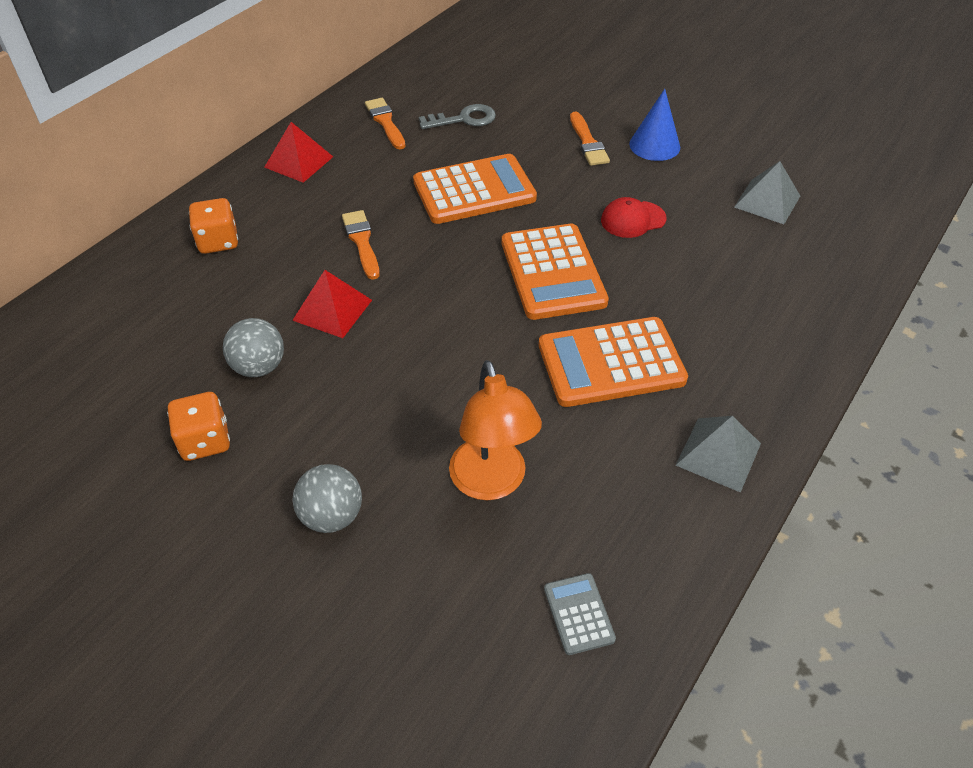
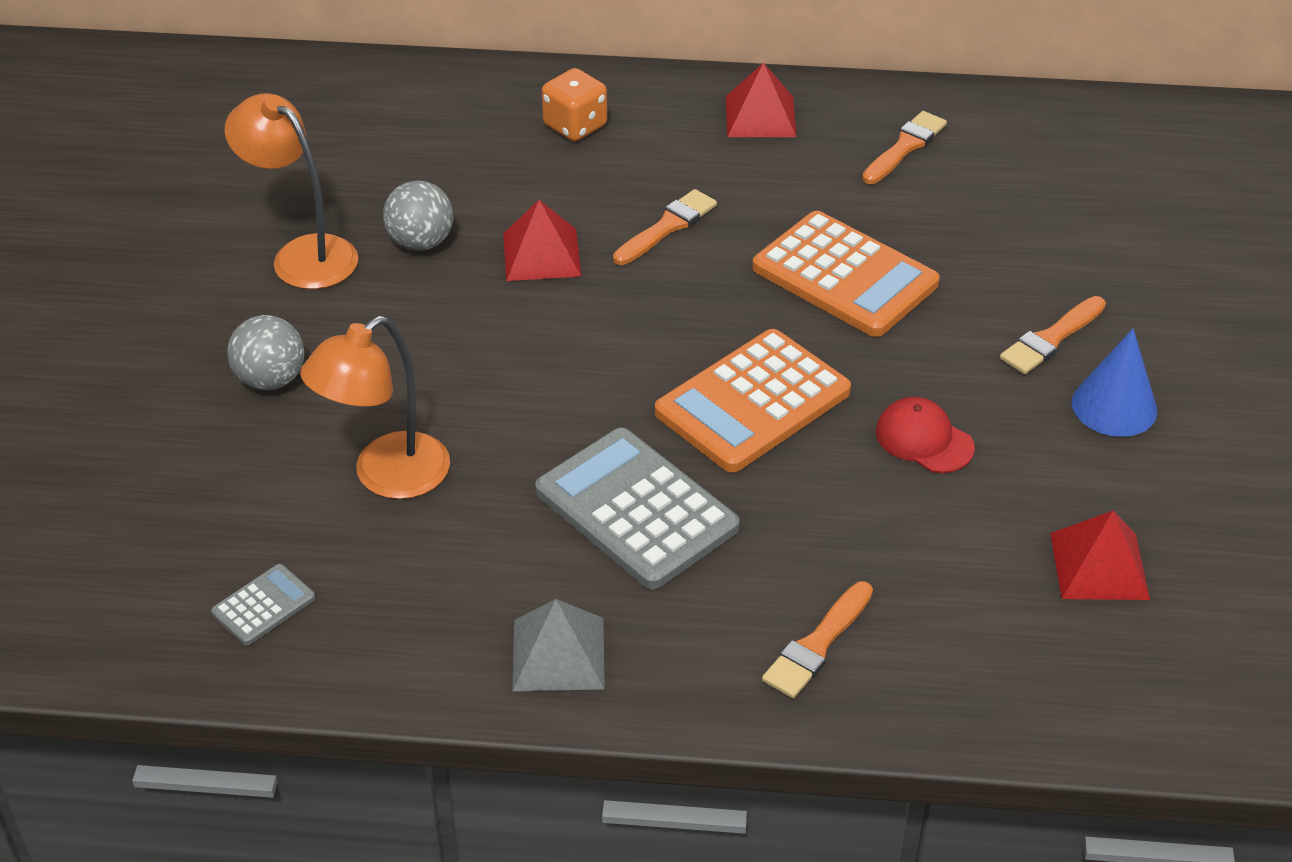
camera: 60 degrees right, 5 degrees down
(205, 441) = (303, 254): orange dice -> orange lamp
(464, 119) = (982, 208): grey key -> none
(611, 363) = (636, 509): orange calculator -> grey calculator
(767, 201) = (1099, 566): grey pyramid -> red pyramid
(771, 330) = (817, 645): none -> orange brush

